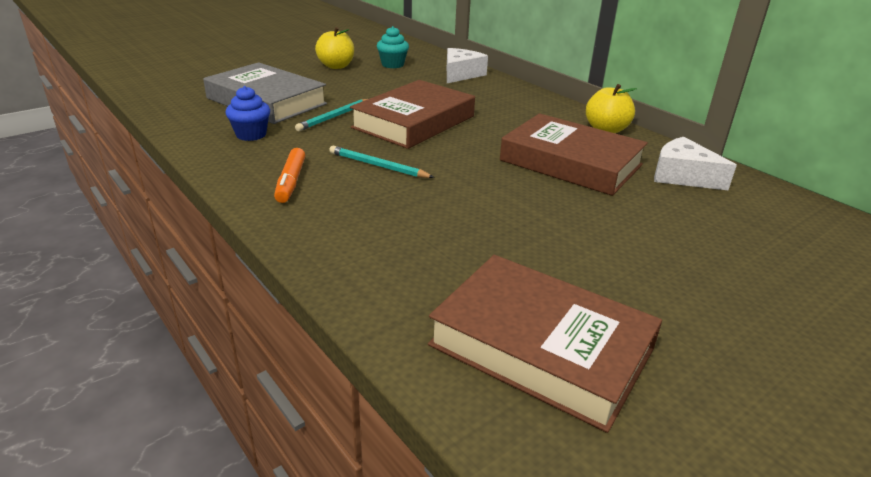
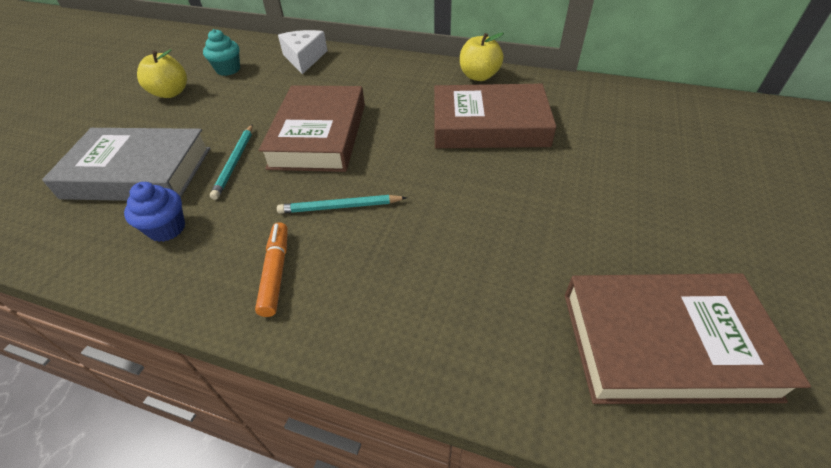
camera: 30 degrees left, 15 degrees up
(291, 182) = (275, 273): orange marker -> orange marker turned 150 degrees counterclockwise
(683, 176) = (574, 102): white cheese -> none

